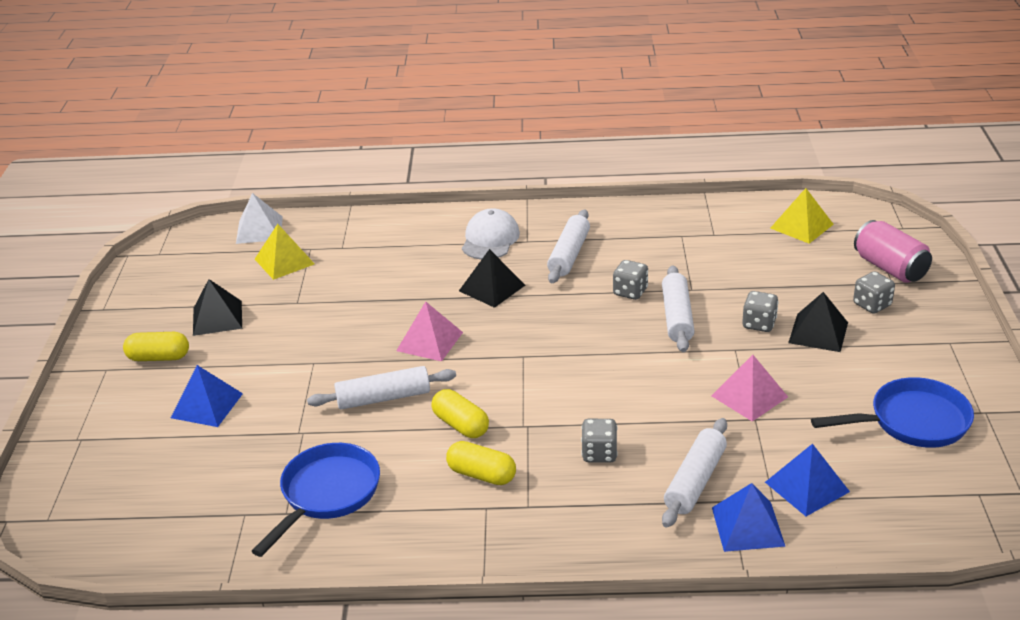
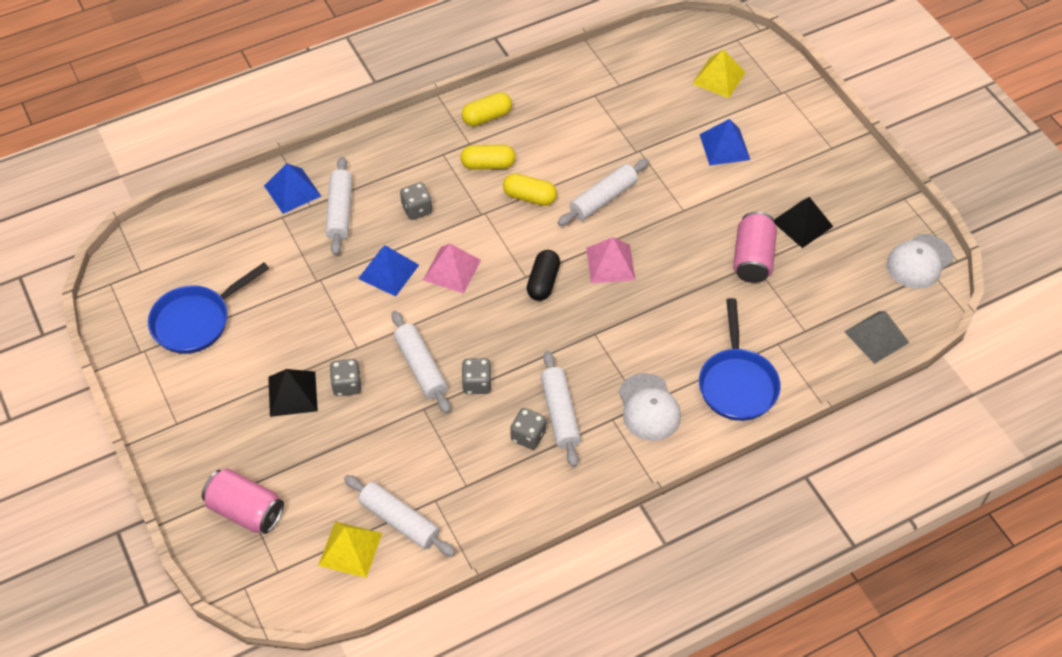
camera: 150 degrees right, 20 degrees up
(158, 263) = (919, 262): none -> white cap
(159, 357) = (805, 171): yellow capsule -> yellow capsule (487, 117)
(259, 230) = (876, 337): white pyramid -> grey pyramid
(284, 261) = (812, 305): yellow pyramid -> yellow pyramid (719, 78)
(294, 306) = (752, 259): none -> pink can
(327, 494) = (579, 115): blue pan -> blue pan (737, 383)
(492, 288) = (602, 342): black pyramid -> none
(509, 346) = (543, 282): none -> black capsule
(749, 396) = (328, 301): pink pyramid -> pink pyramid (452, 270)
(751, 231) = (399, 520): none -> white rolling pin
(806, 487) = (261, 234): blue pyramid -> blue pyramid (388, 271)
(872, 305) = (253, 448): grey dice -> grey dice (528, 436)

